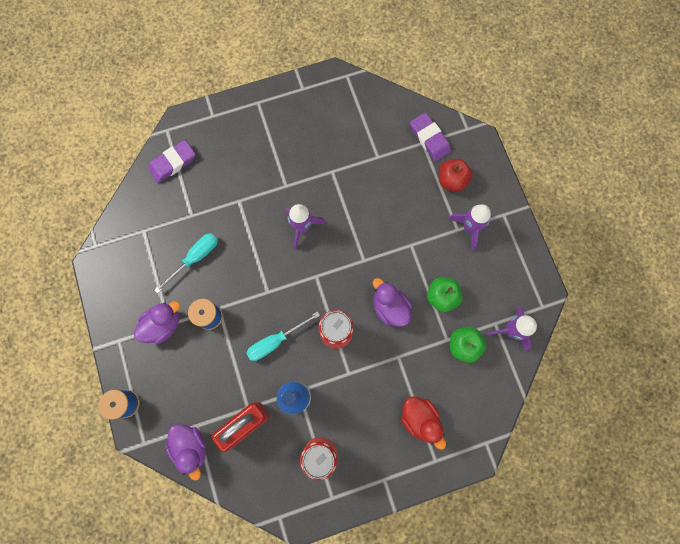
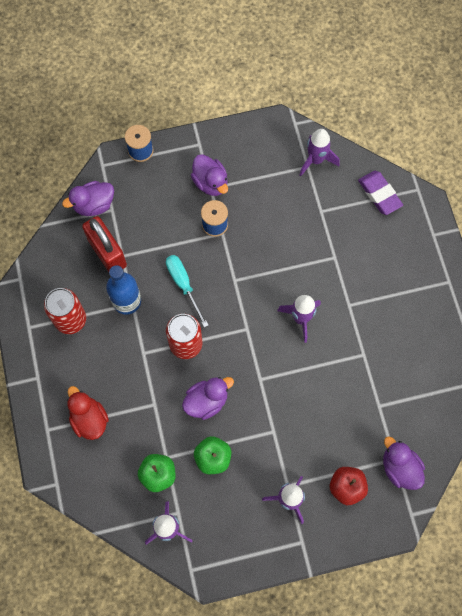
camera: 95 degrees right, 5 degrees down
(136, 223) = (316, 160): none -> purple rocket
(195, 258) = (275, 213): turquoise screwdriver -> none
(420, 419) = (89, 419): red duck -> red duck turned 90 degrees clockwise
(429, 138) = (399, 468): purple eraser -> purple duck

